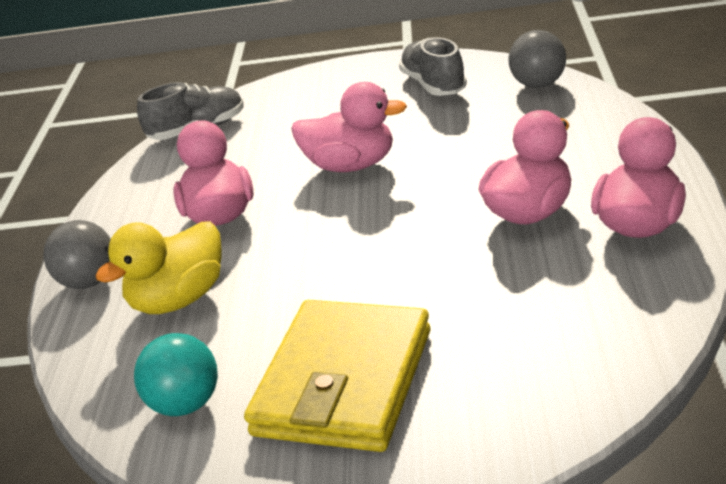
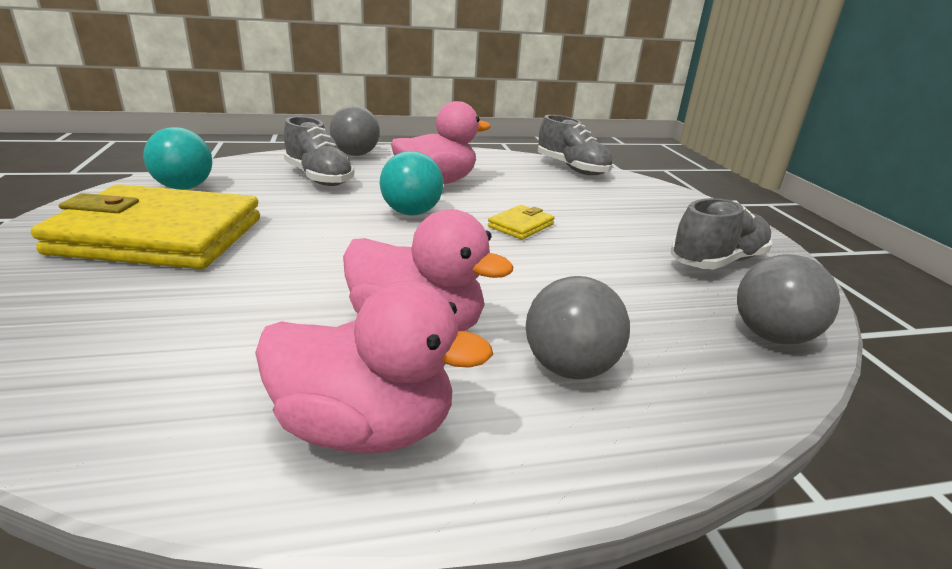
camera: 70 degrees right, 5 degrees down
(179, 299) = (319, 178): yellow duck -> grey shoe
(307, 226) = (411, 213): none -> turquoise ball
(351, 165) = (521, 225): pink duck -> yellow wallet
(576, 155) = (569, 368): none -> grey ball

